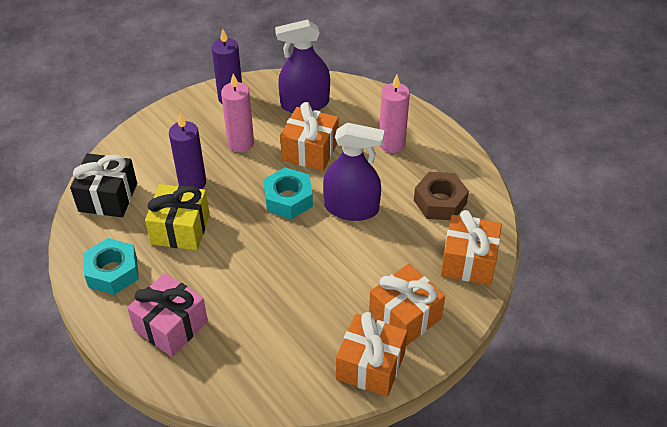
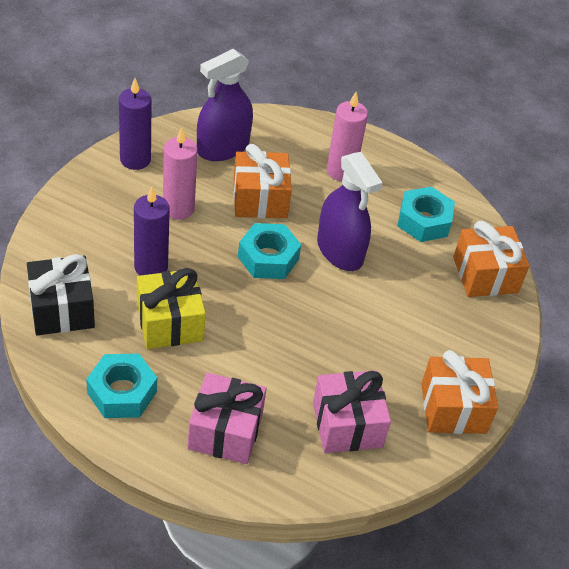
camera: 30 degrees left, 0 degrees up
(271, 351) = (347, 424): none -> pink gift
(351, 208) = (340, 251): purple spray bottle -> purple spray bottle turned 75 degrees clockwise
(405, 316) = (457, 348): orange gift -> none
(440, 202) = (424, 221): brown nut -> turquoise nut

